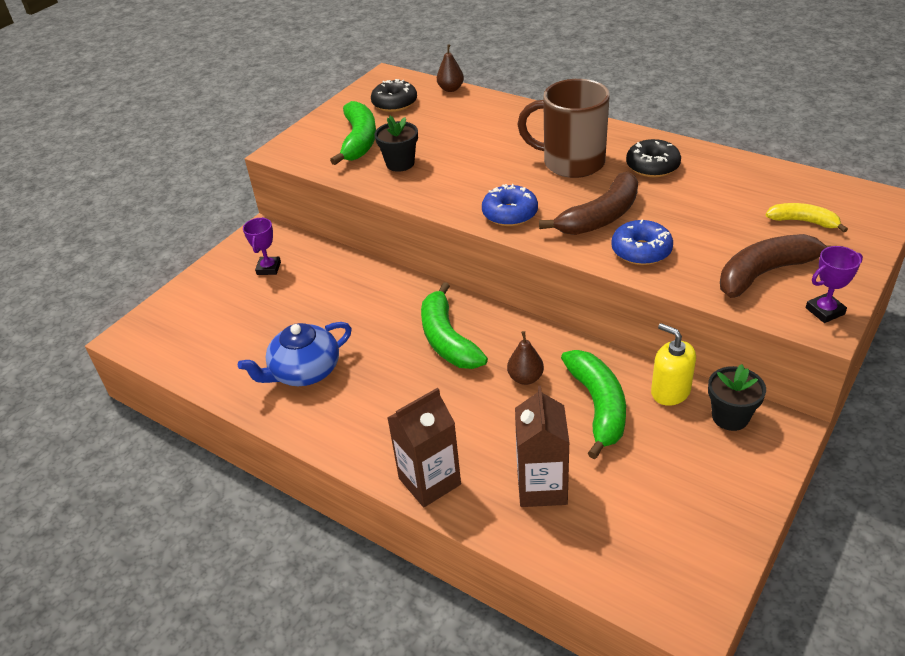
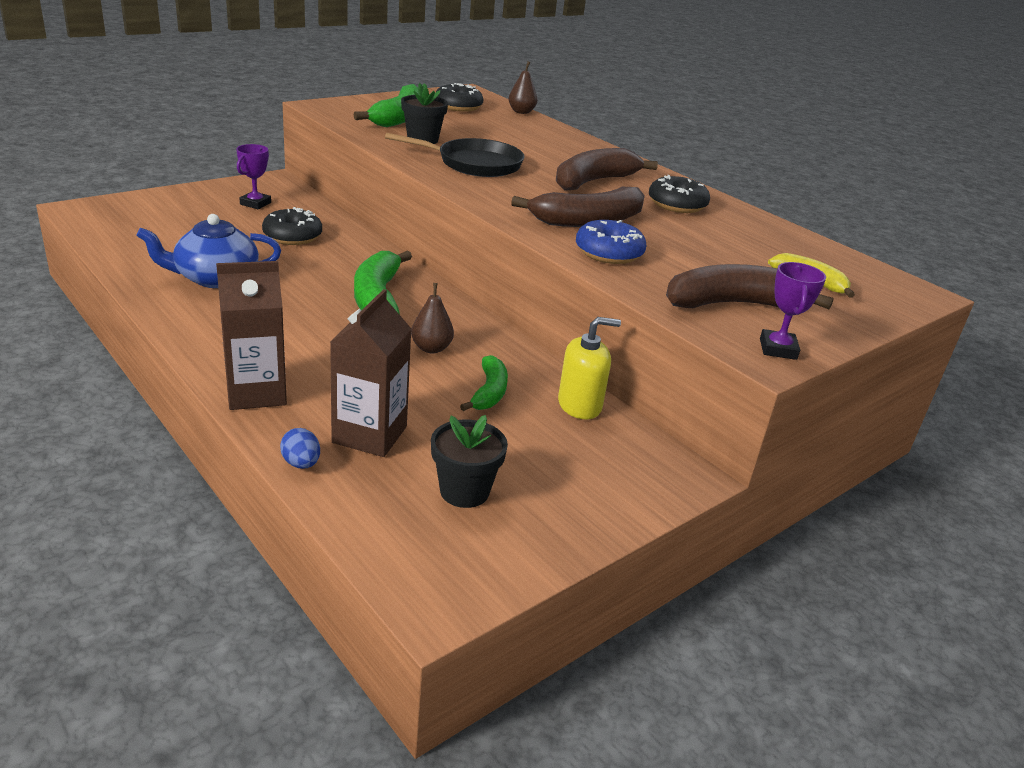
camera: 10 degrees right, 10 degrees down
(329, 296) = (292, 236): none -> black donut
(464, 179) = (474, 164): none -> black pan
(510, 214) = (496, 195): blue donut -> none
(513, 537) = (301, 463): none -> blue egg
(571, 162) = (594, 181): brown mug -> brown banana
(598, 406) = (489, 392): green banana -> green banana, size x0.59
(670, 391) = (580, 405): yellow soap dispenser -> yellow soap dispenser turned 105 degrees clockwise
(730, 417) = (631, 446): black flower pot -> black flower pot (464, 491)
(825, 311) = (778, 349): purple trophy -> purple trophy turned 75 degrees counterclockwise

